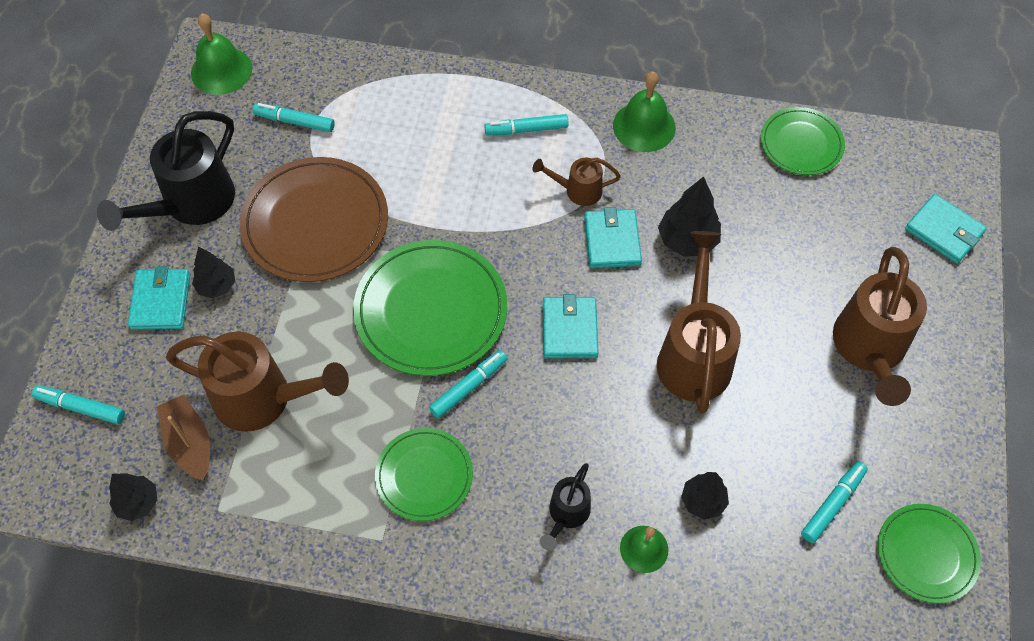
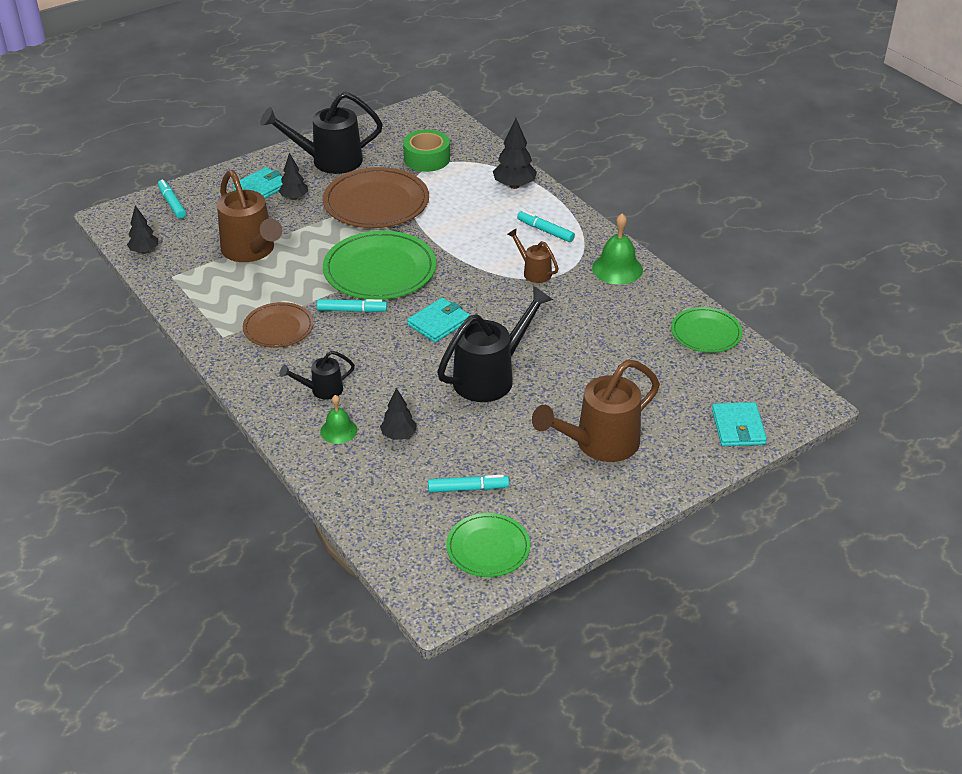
camera: 45 degrees right, 20 degrees down
(189, 443) = (196, 245): brown boat -> none
(221, 70) = (421, 119): green bell -> none
(295, 122) = (426, 159): turquoise marker -> green tape
(424, 475) = (278, 328): green plate -> brown plate
(612, 241) = (520, 303): turquoise wallet -> none
(687, 241) = (564, 330): black tree -> black tree (514, 185)
(694, 354) = (490, 377): brown watering can -> black watering can

